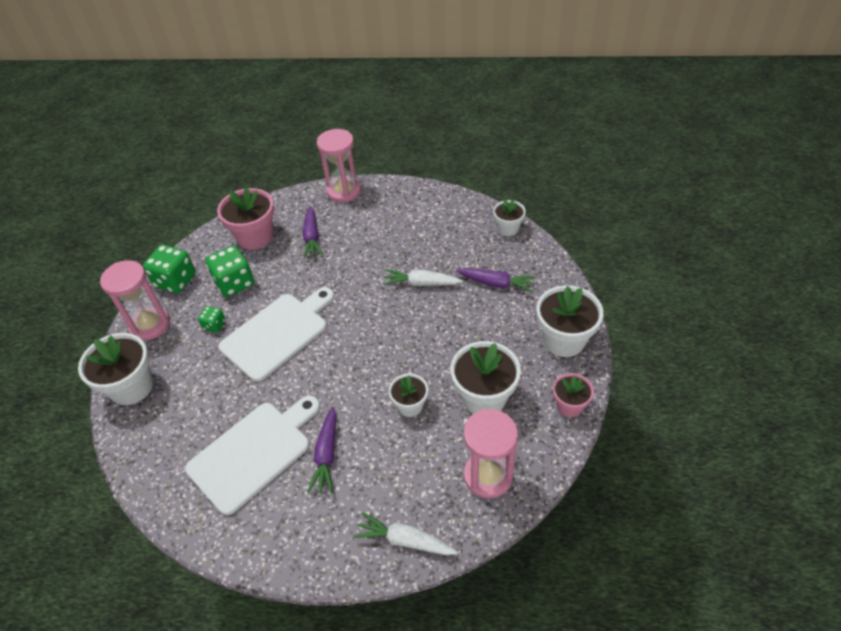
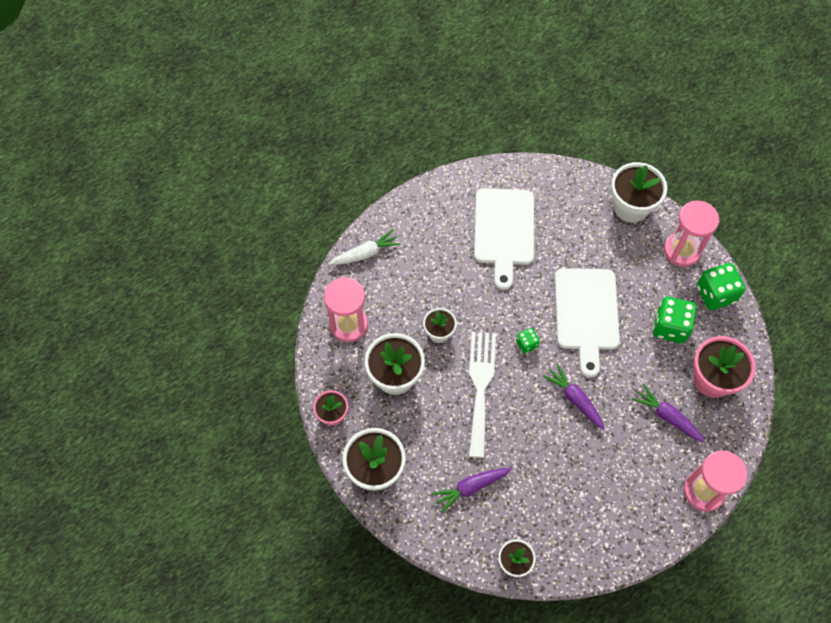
camera: 135 degrees right, 15 degrees up
(214, 325) = (638, 285): green dice -> green dice (527, 344)
(326, 455) = (458, 263): purple carrot -> purple carrot (574, 399)
(419, 341) = (480, 387): none -> white fork
(421, 283) = (530, 440): white carrot -> none

